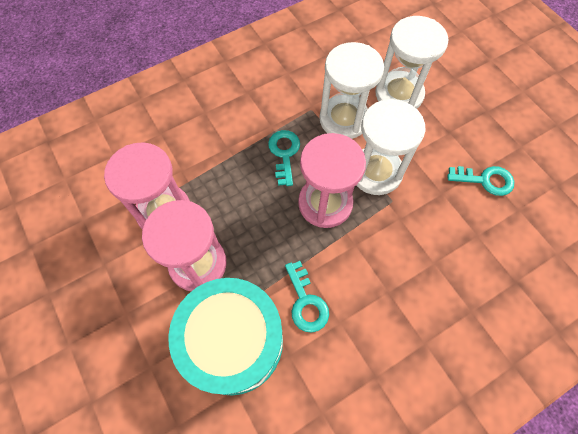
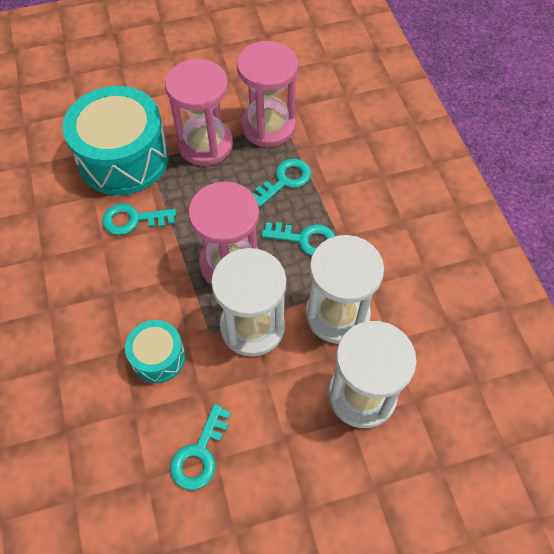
camera: 105 degrees right, 5 degrees down
(227, 182) = (285, 180): none -> turquoise key
(428, 232) = (158, 357): none -> turquoise drum

